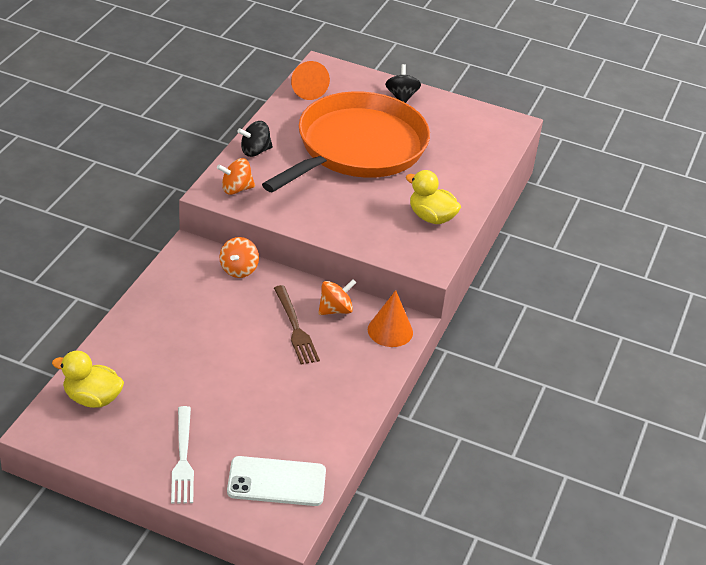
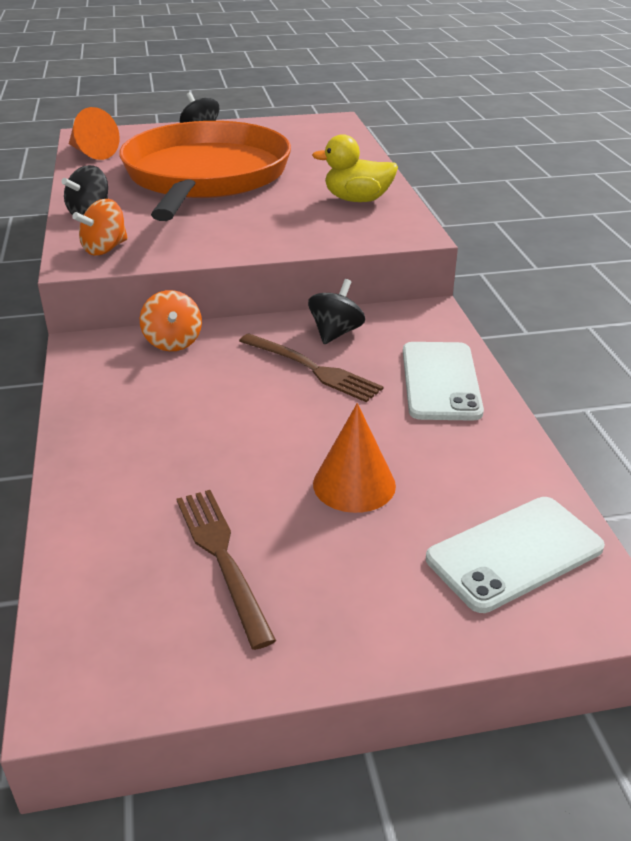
camera: 30 degrees left, 5 degrees down
(92, 398) = (120, 590): yellow duck -> none
(146, 408) = (222, 557): none -> brown fork
(183, 459) = (354, 599): white fork -> none
(335, 310) = (335, 333): orange spinning top -> black spinning top
(356, 373) = (440, 381): none -> white phone
(390, 331) = (419, 326): orange cone -> orange cone (354, 484)

